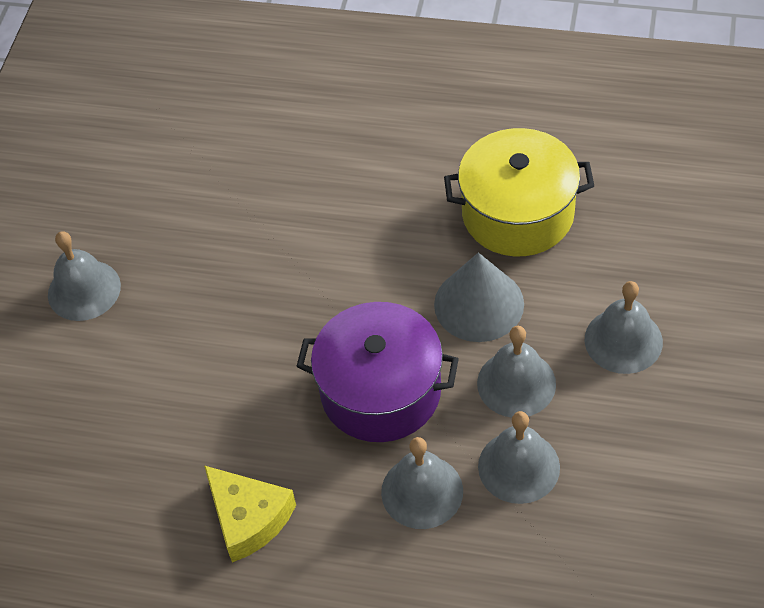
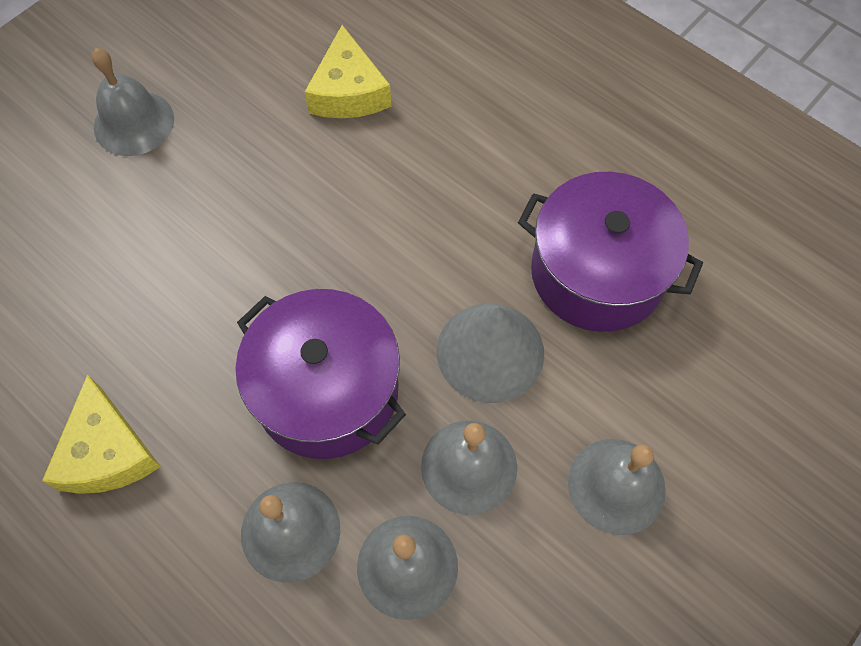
camera: 25 degrees right, 10 degrees up
(241, 182) = (348, 91): none -> yellow cheese
(517, 213) = (597, 273): yellow pot -> purple pot

